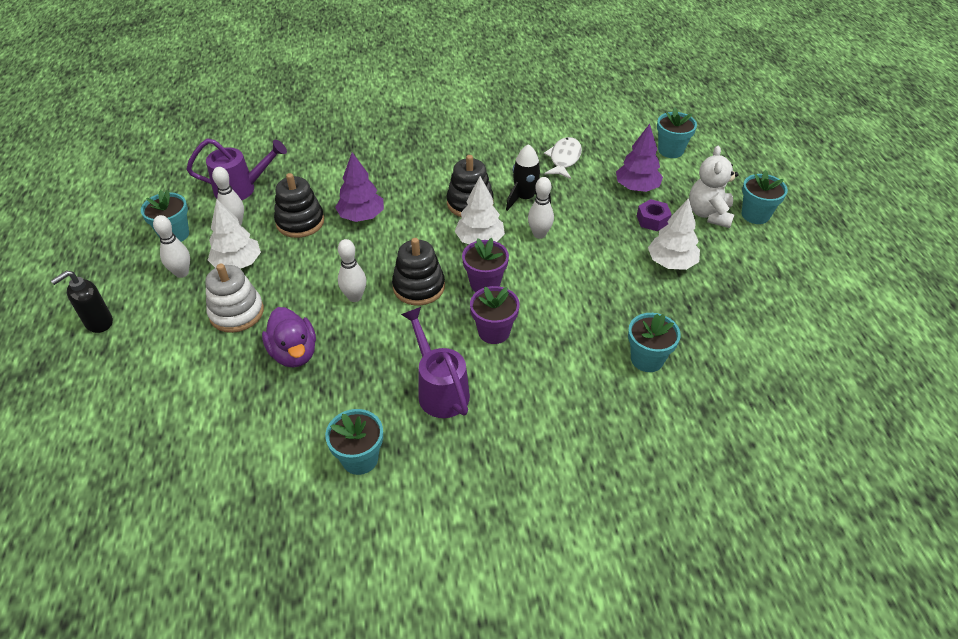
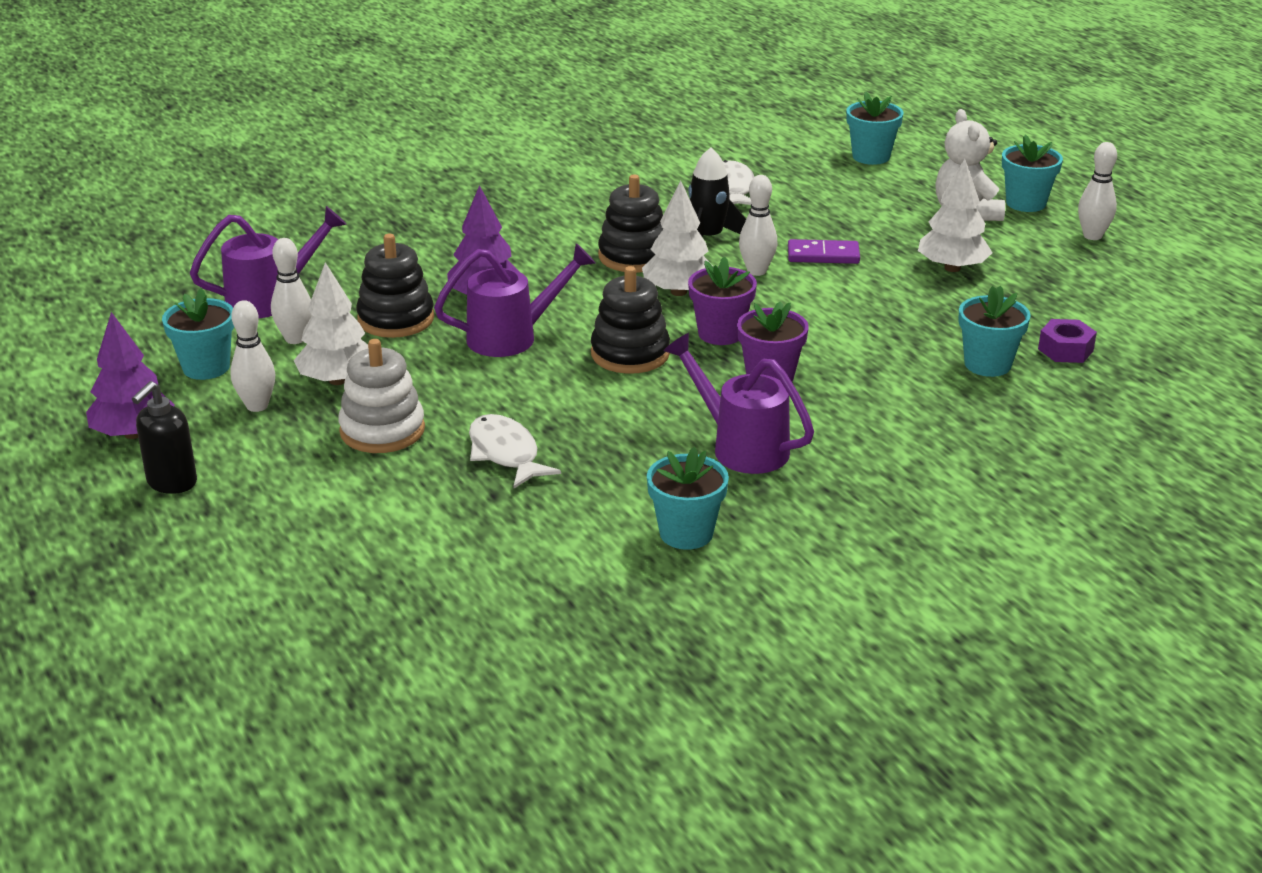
camera: 20 degrees left, 15 degrees down
(294, 353) = (506, 454): purple duck -> white fish
(355, 297) = (546, 381): white bowling pin -> white bowling pin (1092, 236)
(357, 254) = (512, 337): none -> purple watering can
(590, 230) = (823, 255): none -> purple domino
(637, 187) = (853, 202): purple tree -> purple tree (134, 433)
(652, 220) = (898, 230): purple nut -> purple nut (1065, 350)

